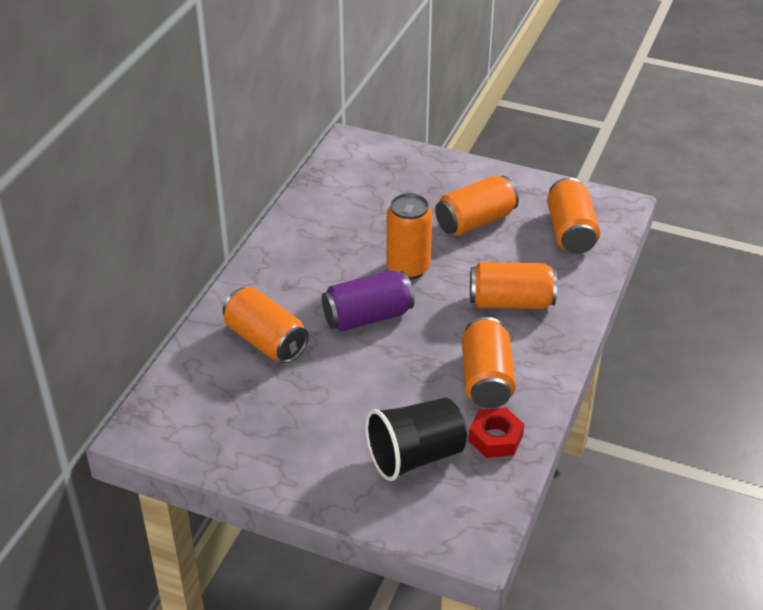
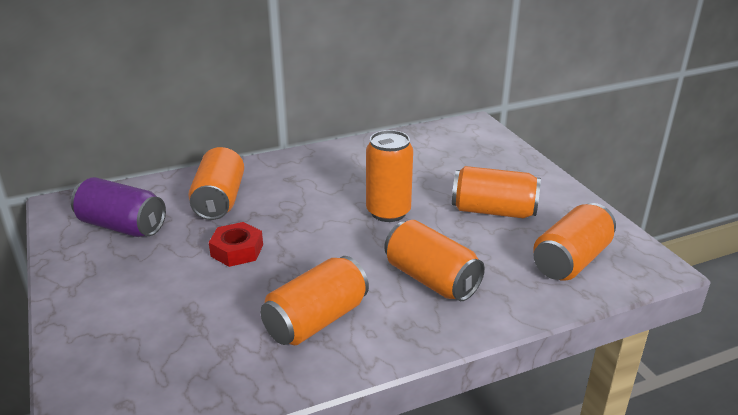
camera: 45 degrees right, 10 degrees down
(367, 317) = (306, 225): purple can -> purple can (122, 226)
(415, 456) = (169, 336): black cup -> none
(495, 438) = (246, 369): red nut -> red nut (237, 250)

